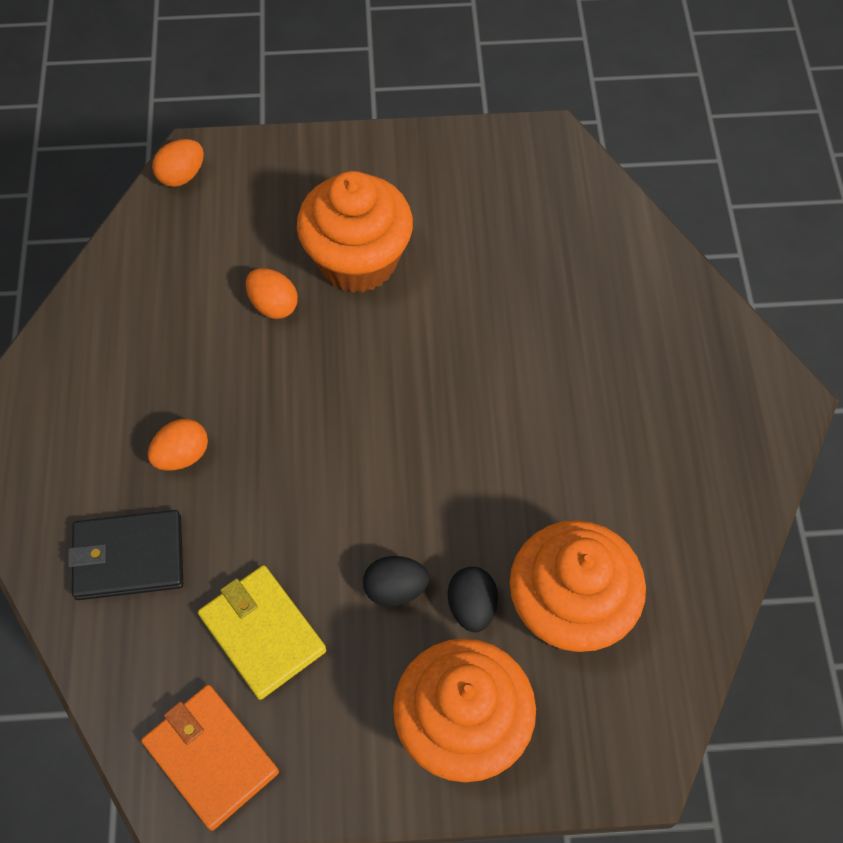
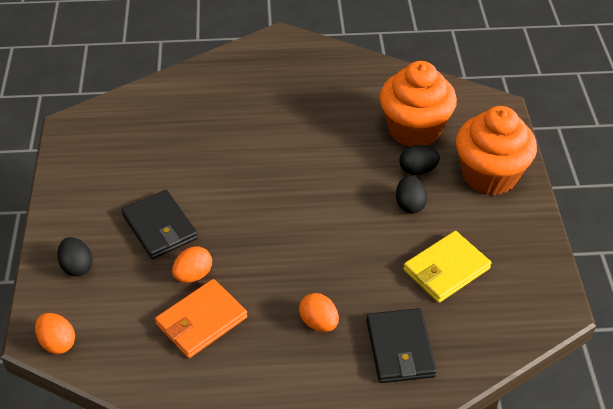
camera: 90 degrees left, 15 degrees down
(211, 757) = (529, 291): orange wallet -> orange wallet (201, 321)
(295, 179) = (77, 266): none -> black egg
(358, 261) = (160, 227): orange cupcake -> black wallet

